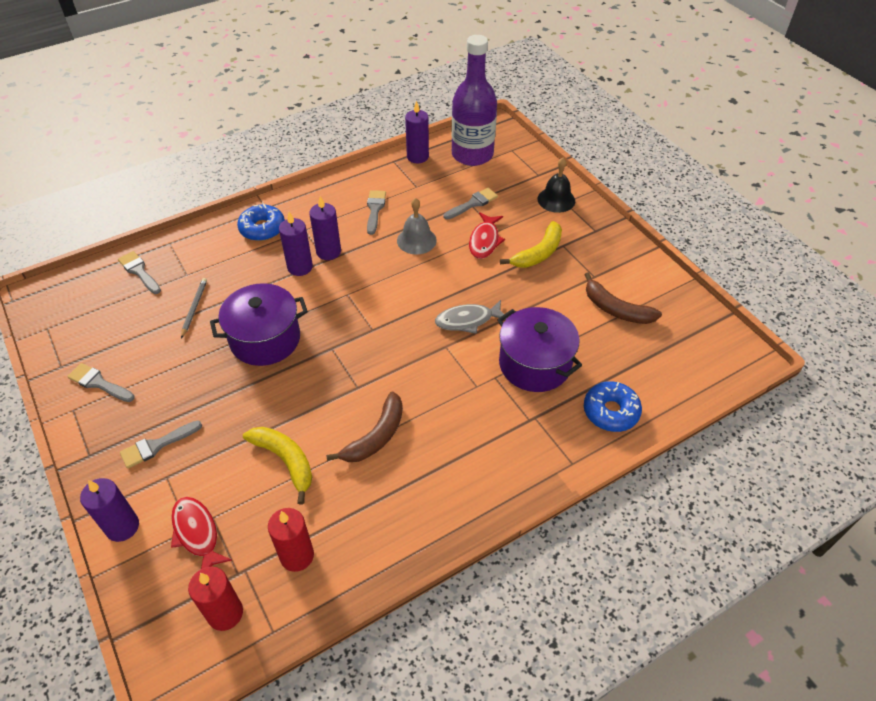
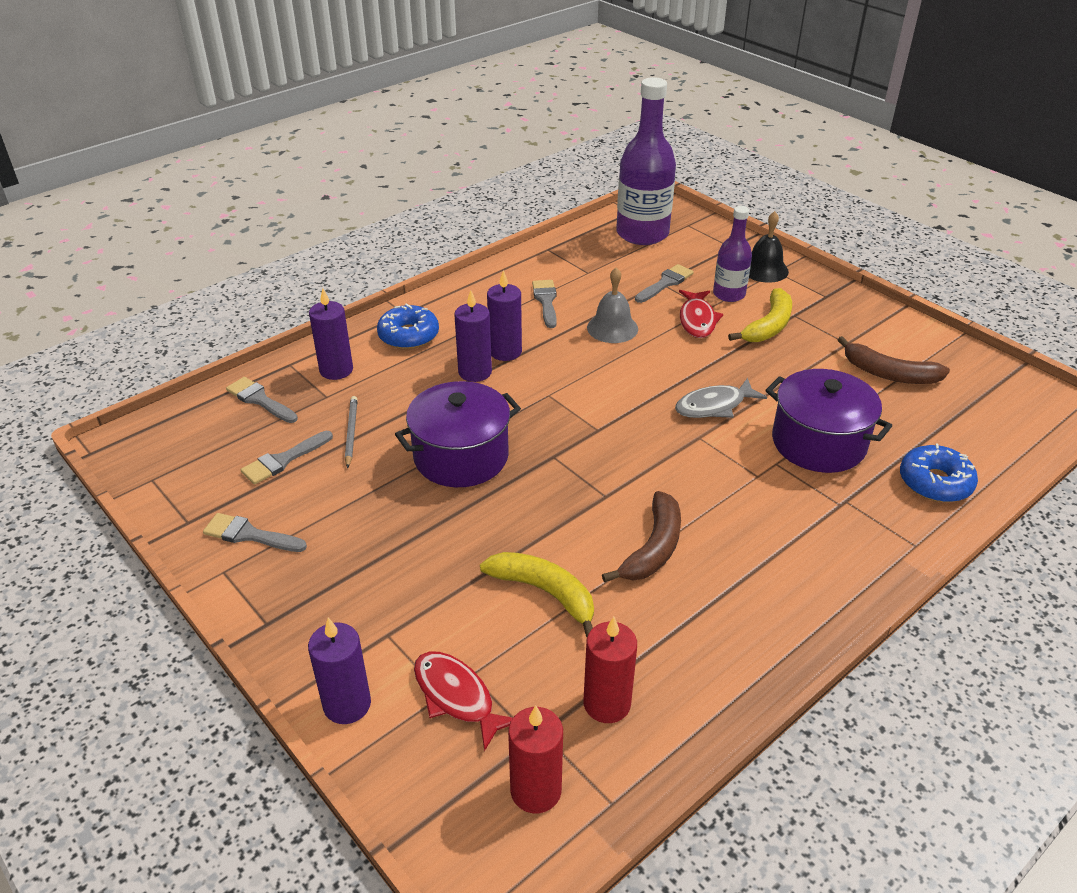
camera: 10 degrees left, 10 degrees down
(157, 445) = (359, 598): grey brush -> grey brush (283, 460)
(417, 157) = (576, 242): purple candle -> purple candle (336, 370)
(518, 220) = (729, 294): none -> purple bottle

